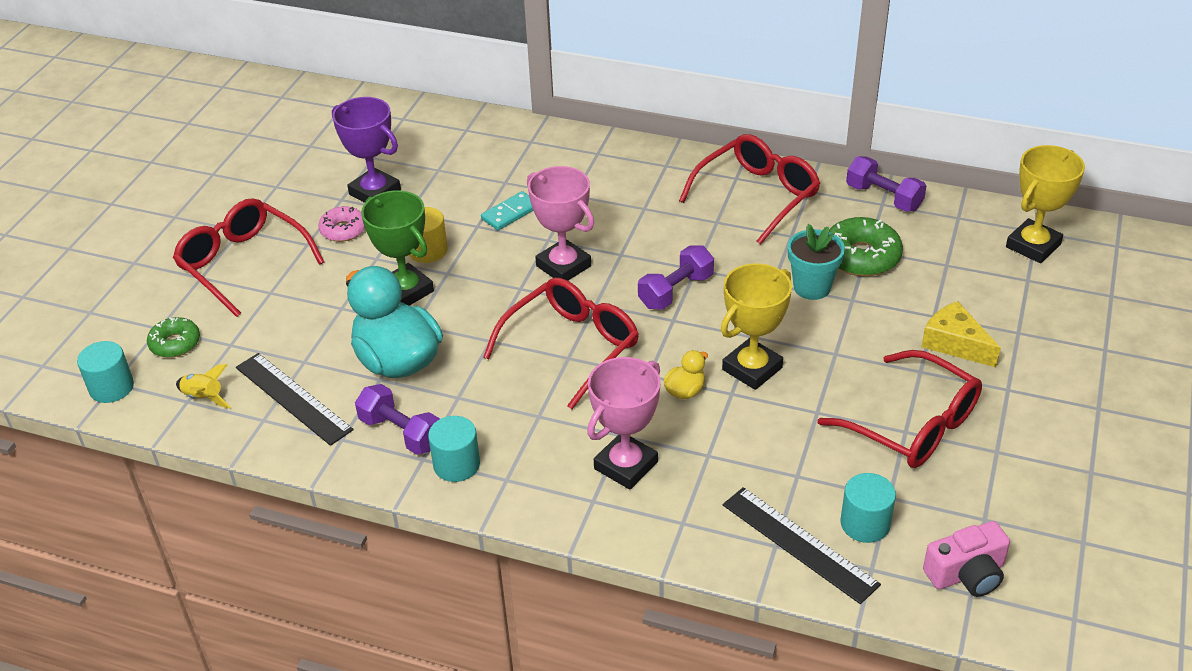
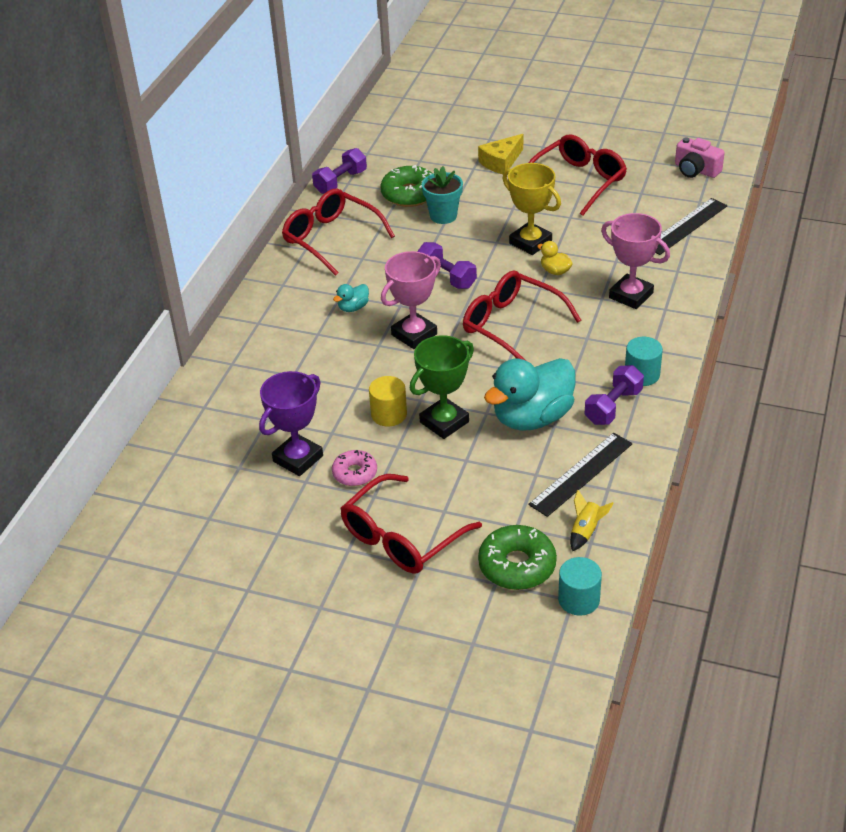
camera: 90 degrees left, 0 degrees up
(175, 343) = (517, 565): green donut -> green donut, size x1.59
(510, 213) = (340, 368): turquoise domino -> none
(618, 218) = (353, 307): none -> turquoise duck
(865, 524) = (665, 202): turquoise cylinder -> none
(967, 574) = (696, 170): pink camera -> pink camera turned 150 degrees clockwise
(1033, 246) = (401, 127): yellow trophy -> none

